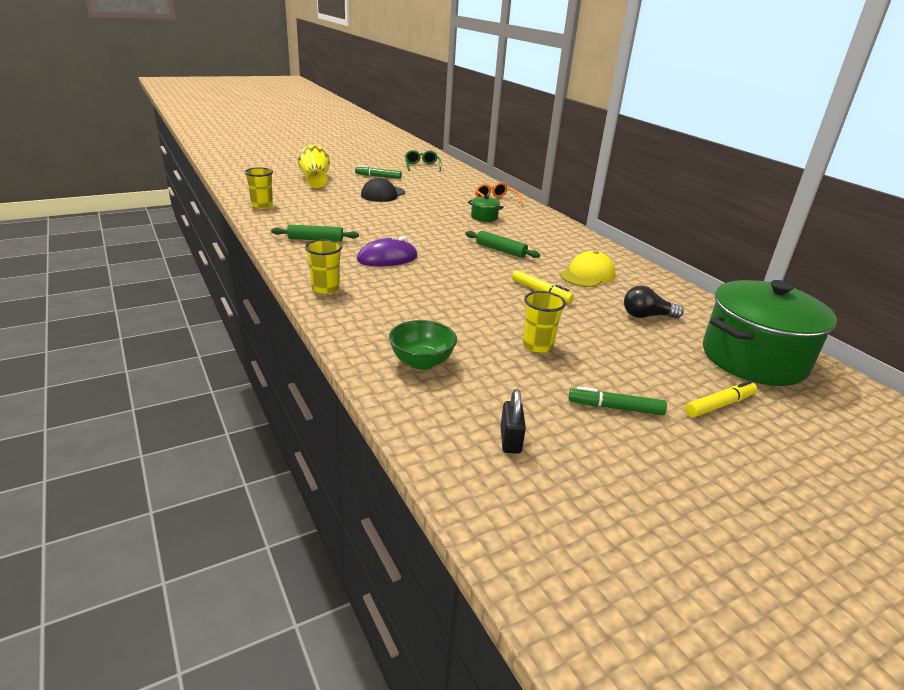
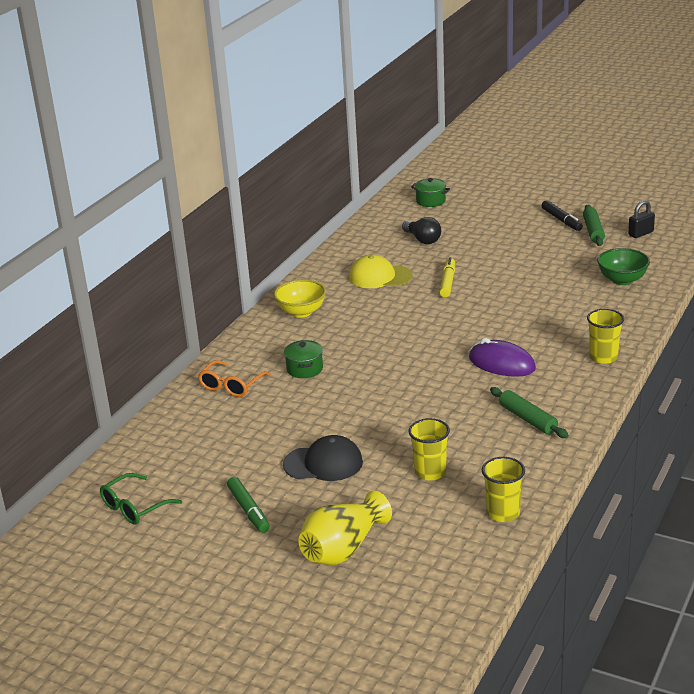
camera: 120 degrees left, 0 degrees up
(501, 250) = (388, 326): green rolling pin -> green rolling pin (593, 231)
(537, 346) = (534, 257): yellow cup -> yellow cup (430, 472)
(563, 238) = (301, 312): none -> yellow bowl
(615, 408) = (561, 220): green marker -> black marker
(719, 405) = (507, 199): yellow marker -> none
(753, 359) = (430, 201): green pot -> green pot, size x0.40

